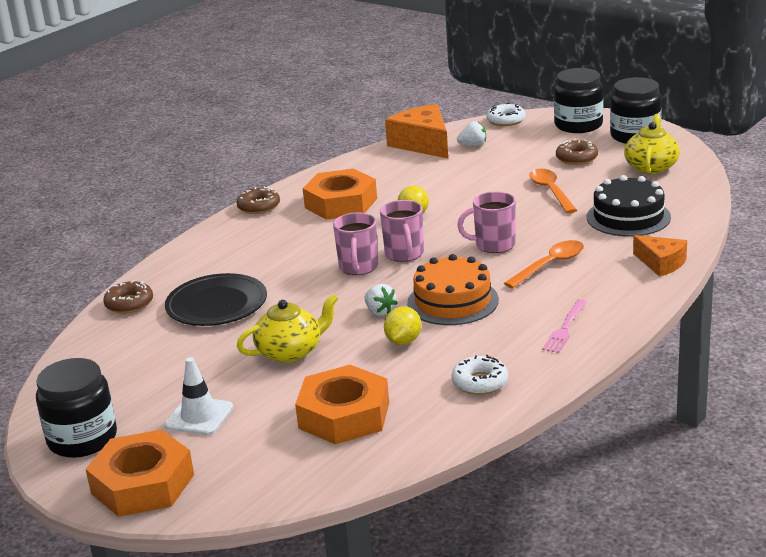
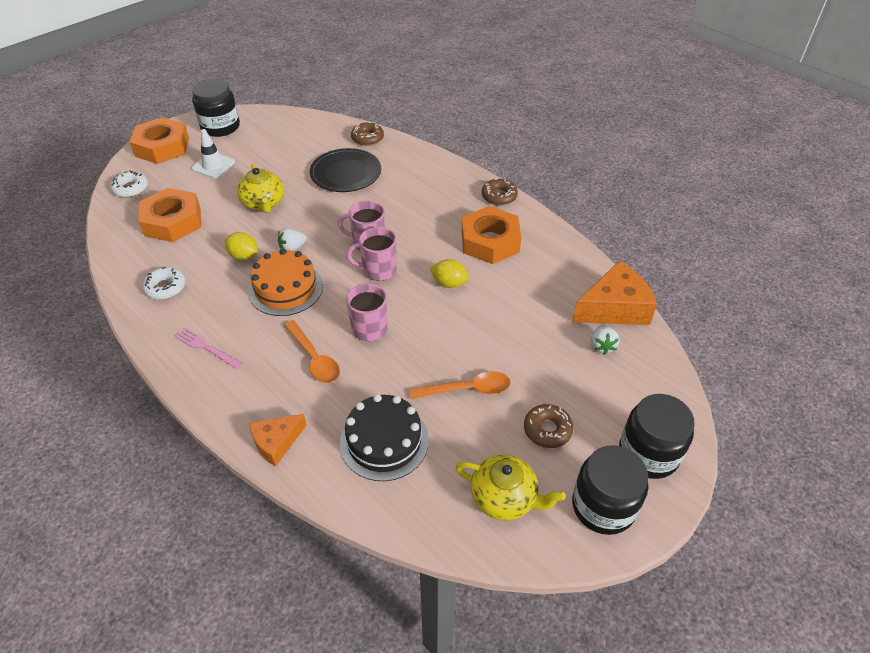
camera: 95 degrees right, 20 degrees up
(506, 120) = (671, 385): white donut -> white donut (131, 189)

